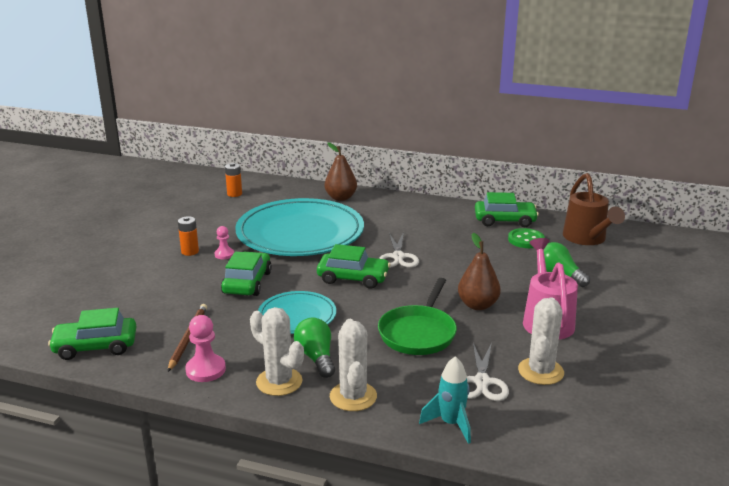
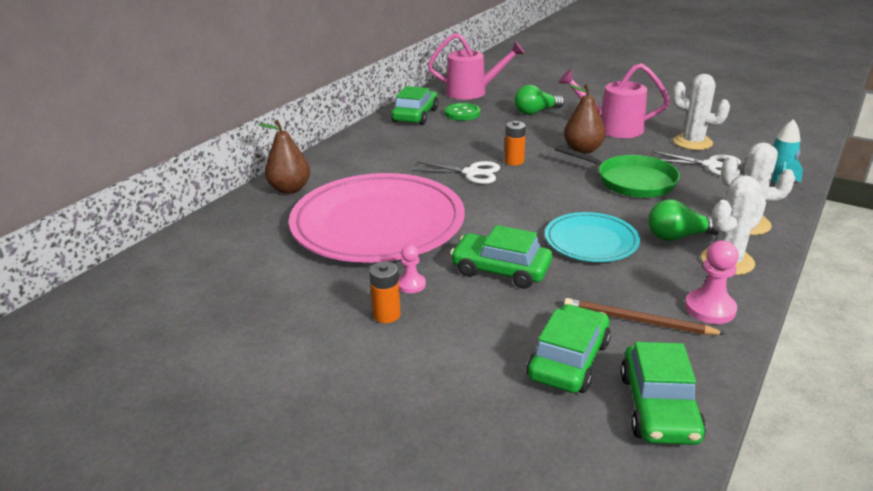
camera: 75 degrees left, 5 degrees up
(234, 194) = (203, 267): orange battery -> orange battery (514, 161)
(300, 233) = (378, 224): turquoise plate -> pink plate
(353, 278) = (511, 201): green car -> green car (568, 360)
(587, 239) = (472, 92): brown watering can -> pink watering can

